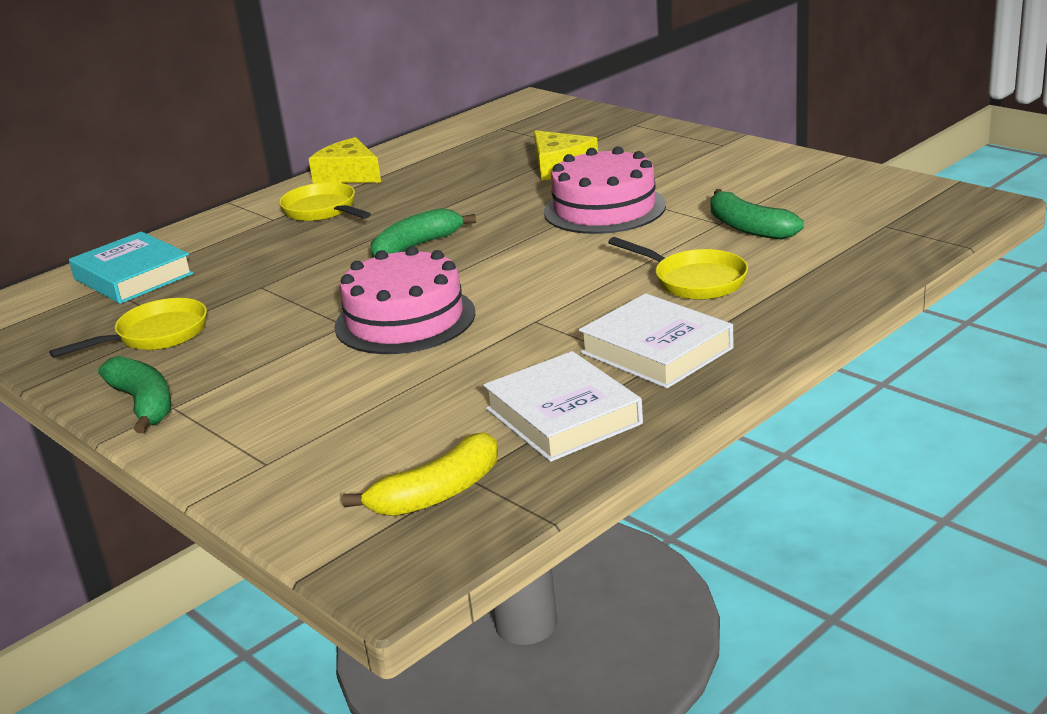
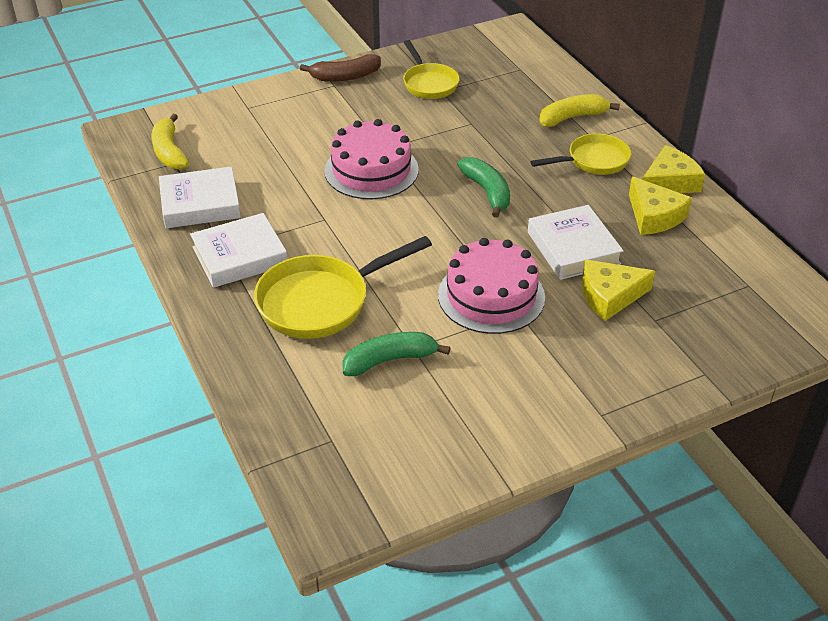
camera: 105 degrees right, 15 degrees up
(133, 276) = (528, 79): turquoise book -> none
(144, 404) = (345, 77): green banana -> brown banana
(228, 236) = (572, 117): none -> yellow banana
(415, 171) = (654, 216): none -> yellow cheese
(495, 192) = (573, 248): none -> white book
(694, 281) = (321, 302): yellow pan -> yellow pan, size x1.57

